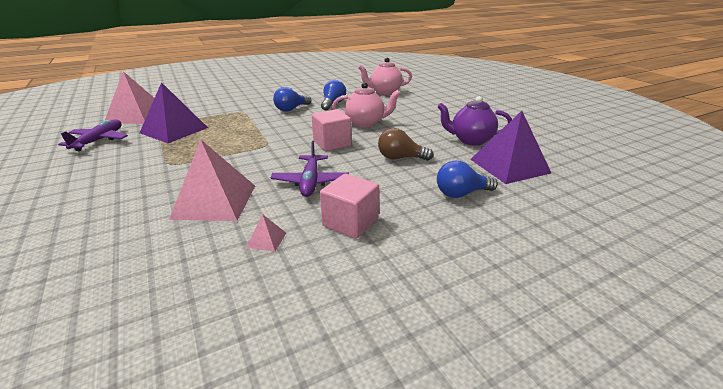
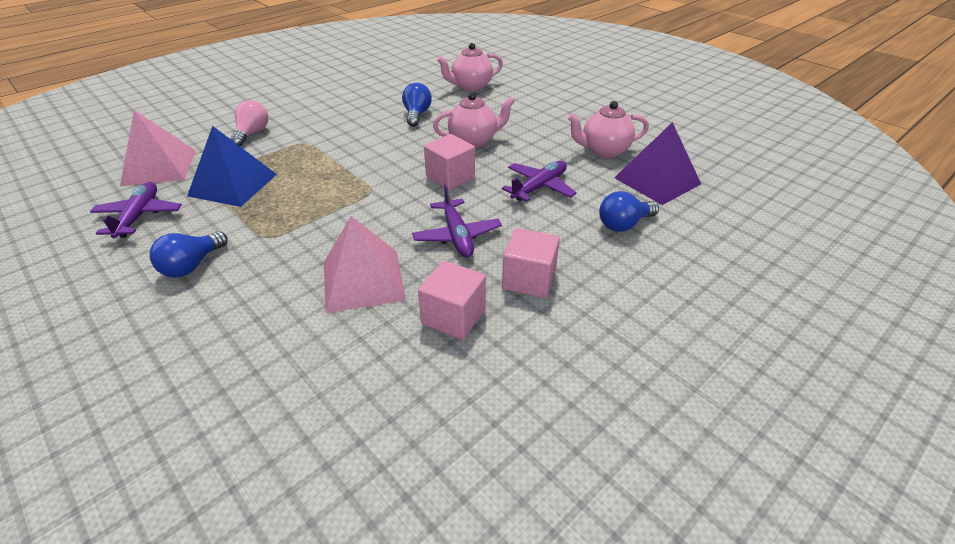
camera: 15 degrees left, 10 degrees up
(174, 130) = (233, 184): purple pyramid -> blue pyramid
(211, 104) = (252, 134): none -> pink light bulb
(266, 240) = (453, 317): pink pyramid -> pink cube
(291, 109) = (368, 130): blue light bulb -> blue light bulb (192, 265)
(400, 158) = (539, 187): brown light bulb -> purple plane
(471, 140) = (604, 151): purple teapot -> pink teapot

